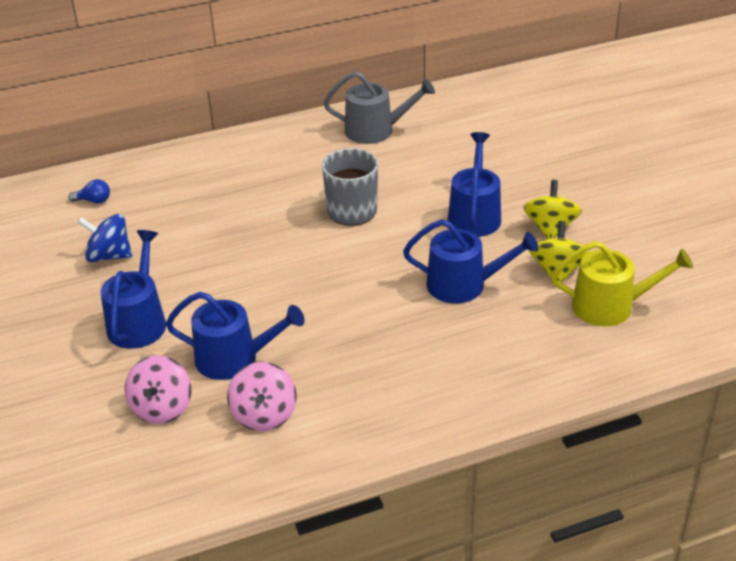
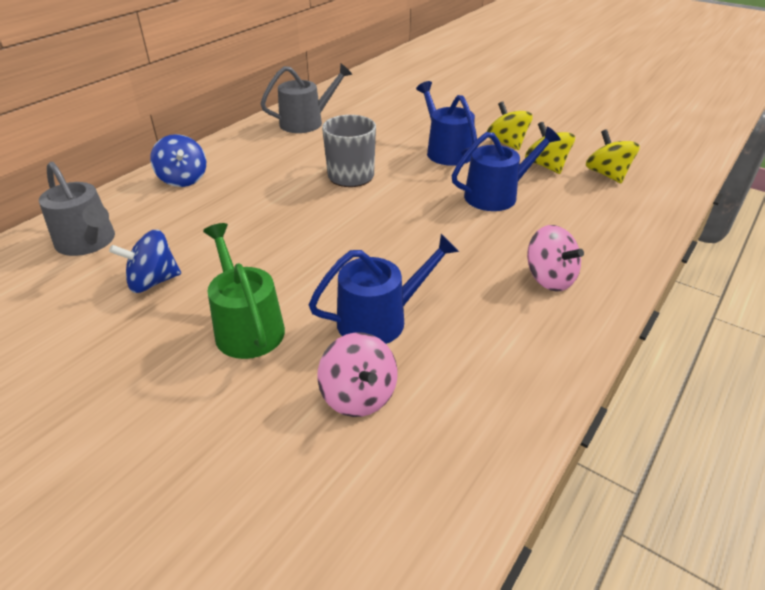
camera: 35 degrees left, 0 degrees up
(94, 201) = (88, 242): blue light bulb -> grey watering can
(138, 322) = (247, 327): blue watering can -> green watering can
(210, 162) = (183, 179): none -> blue spinning top
(264, 415) = (464, 355): pink spinning top -> pink spinning top (549, 278)
(610, 306) = (607, 174): yellow watering can -> yellow spinning top

